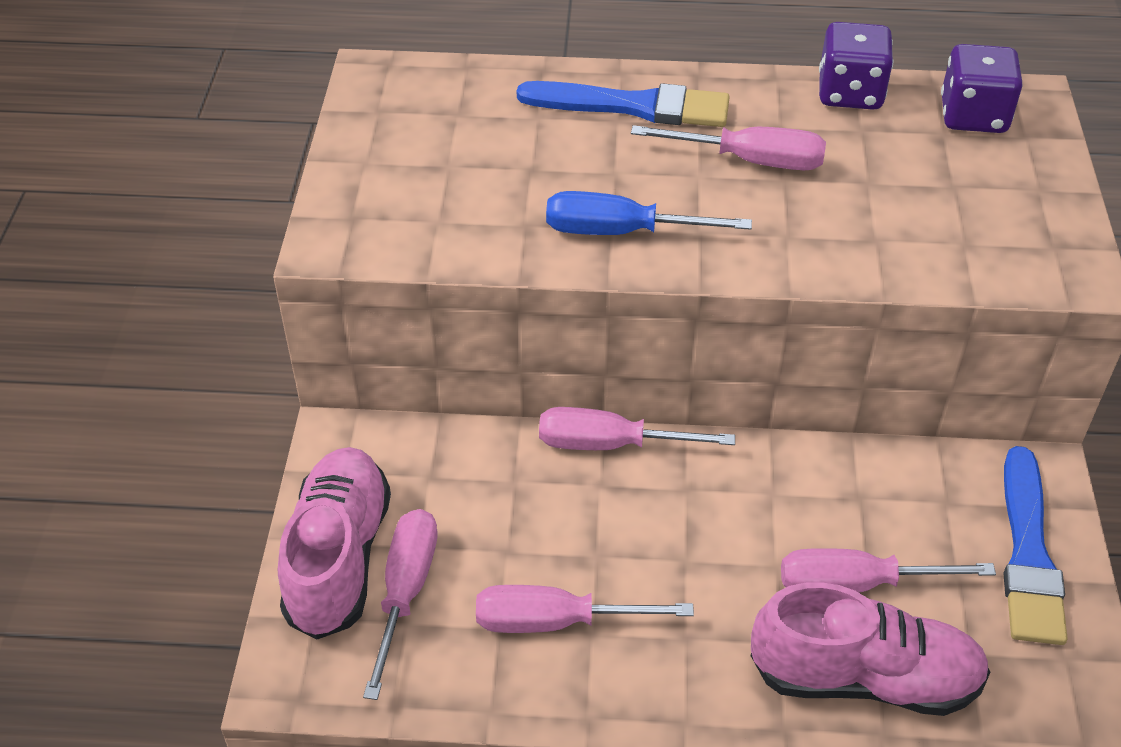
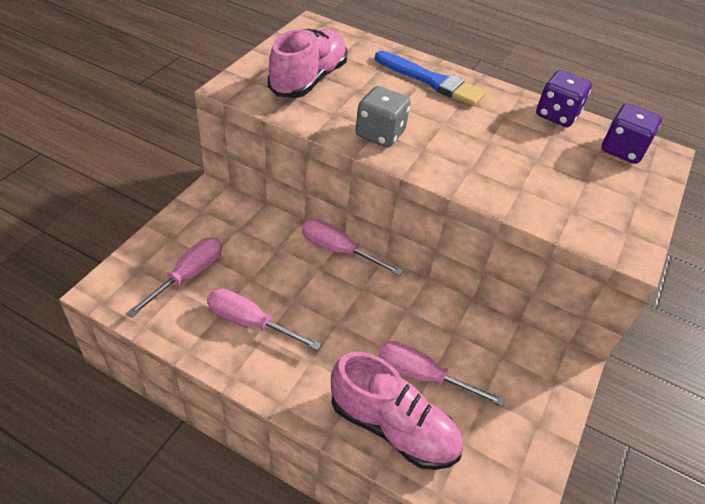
camera: 20 degrees right, 0 degrees up
(339, 558) = (169, 246): pink shoe -> pink shoe (308, 80)
(620, 232) = (380, 134): blue screwdriver -> grey dice
(751, 161) = (476, 127): pink screwdriver -> none
(1028, 554) = (533, 405): blue brush -> none

